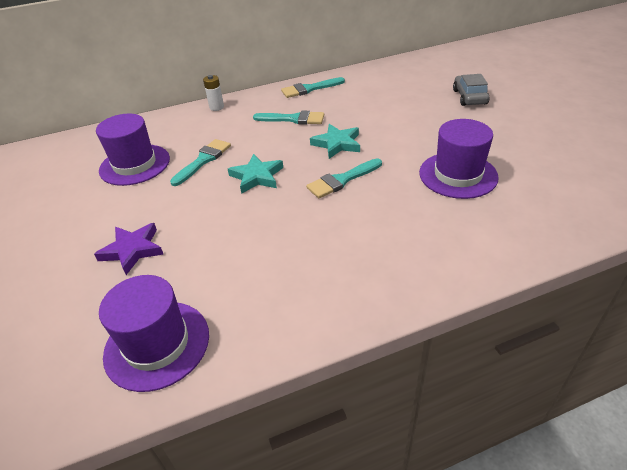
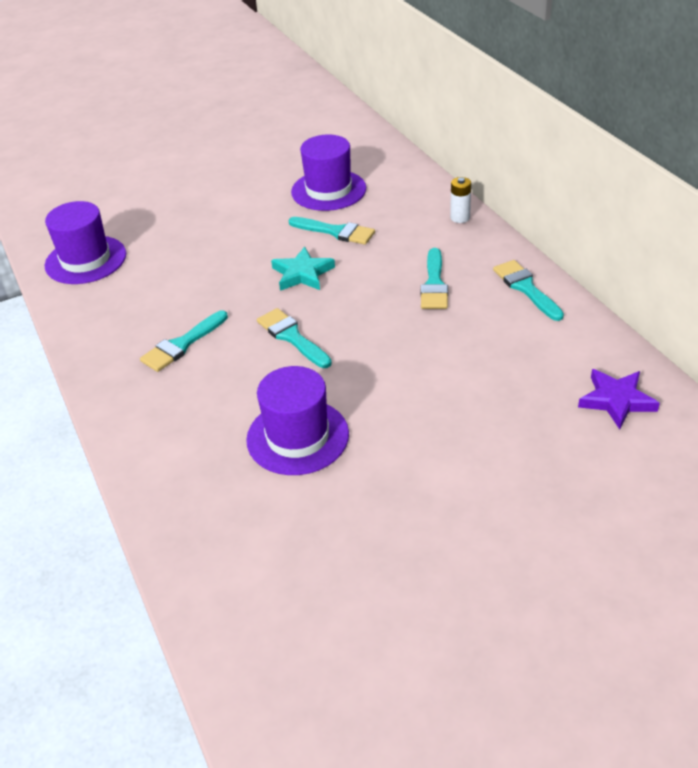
camera: 85 degrees right, 0 degrees up
(132, 250) = (194, 222): purple star -> purple star (616, 400)
(337, 144) = (372, 327): turquoise star -> none
(341, 244) = (182, 344): none -> turquoise brush
(469, 97) = (525, 463): grey car -> none

